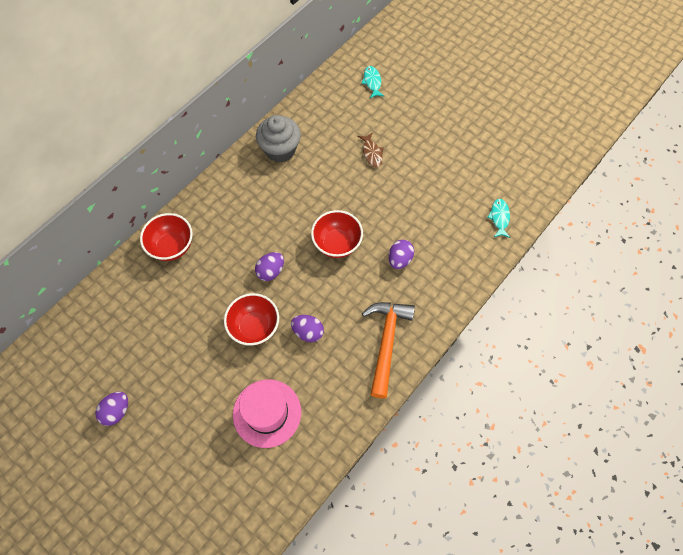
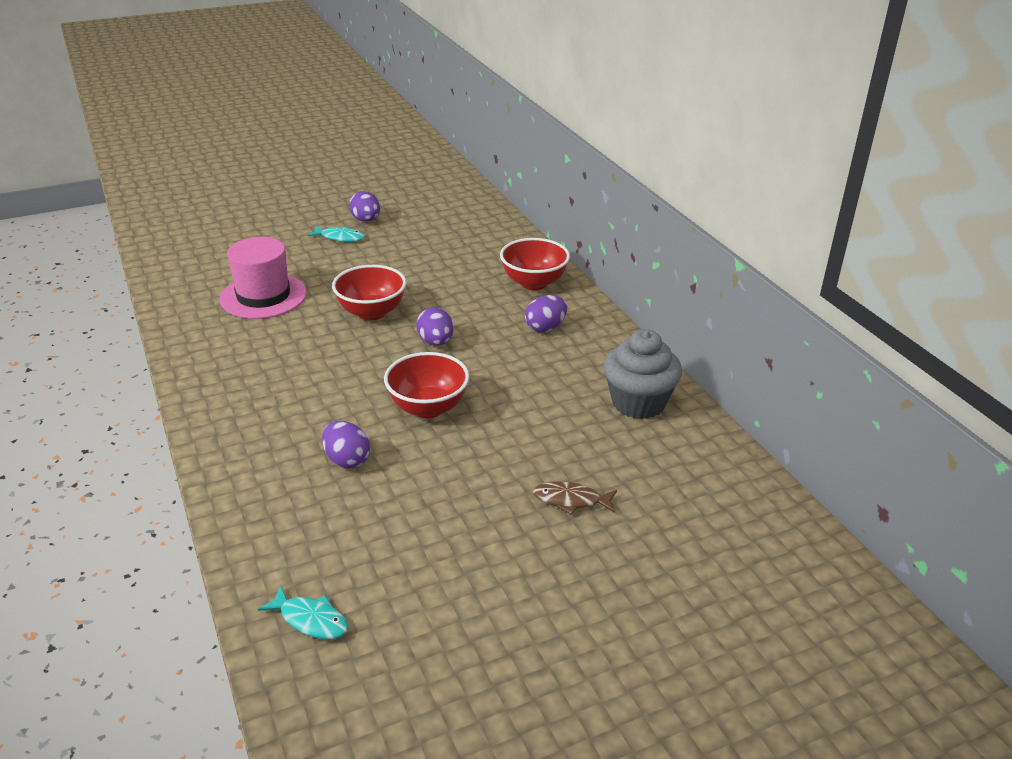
camera: 115 degrees right, 30 degrees down
(308, 332) = (325, 347): purple egg -> purple egg (545, 328)
(372, 82) = (747, 562): turquoise fish -> turquoise fish (340, 237)
(386, 343) = (241, 404): orange hammer -> none

